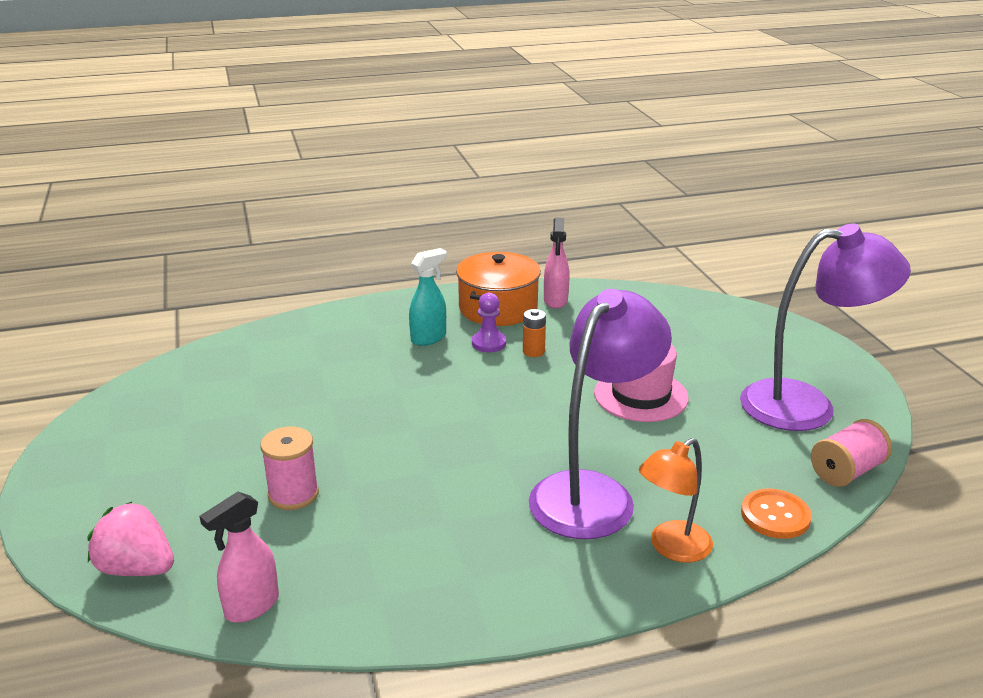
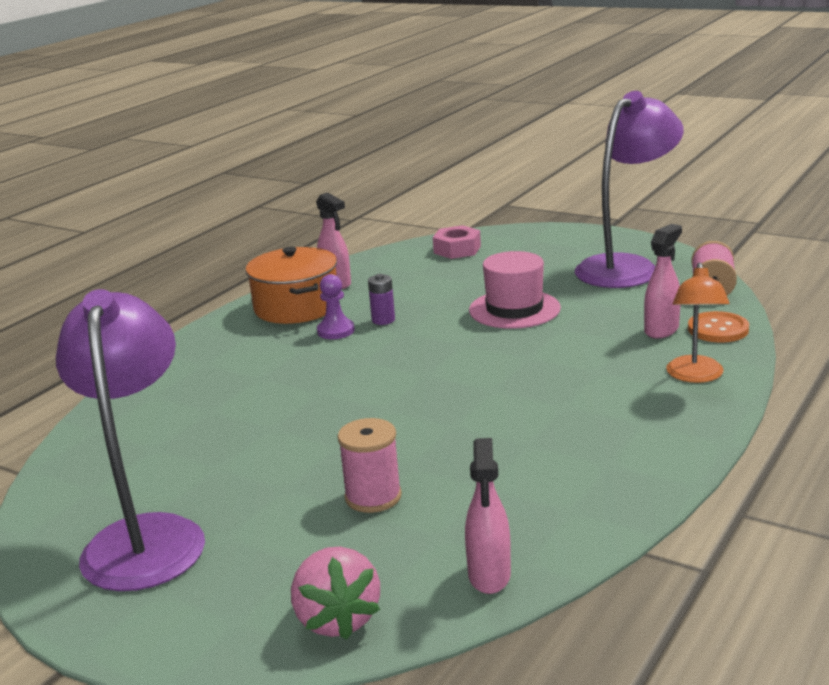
camera: 40 degrees left, 5 degrees down
(137, 568) = (337, 619): pink strawberry -> pink strawberry turned 90 degrees counterclockwise
(429, 338) = (276, 350): turquoise spray bottle -> none
(533, 351) = (383, 320): orange battery -> purple battery
(593, 492) = (592, 375): purple lamp -> purple lamp (146, 536)
(693, 314) = (457, 249): none -> pink nut
(724, 486) = (662, 330): none -> pink spray bottle

